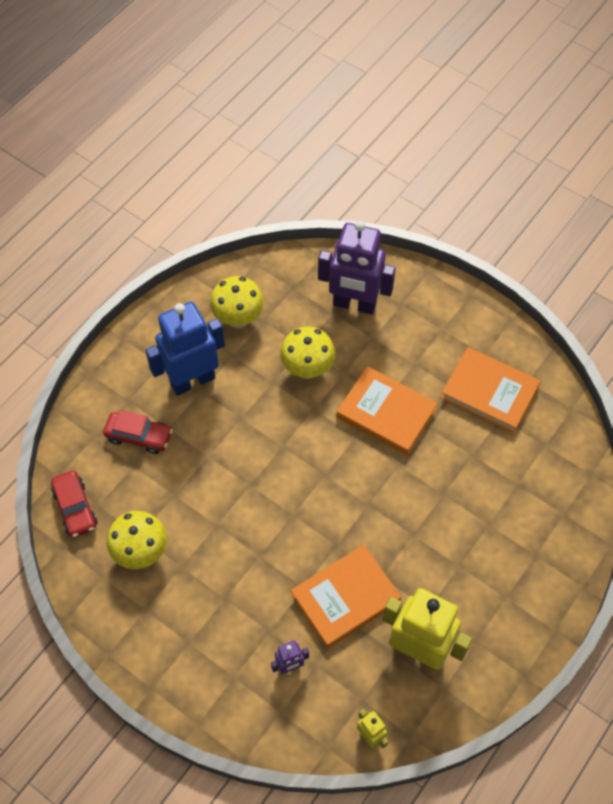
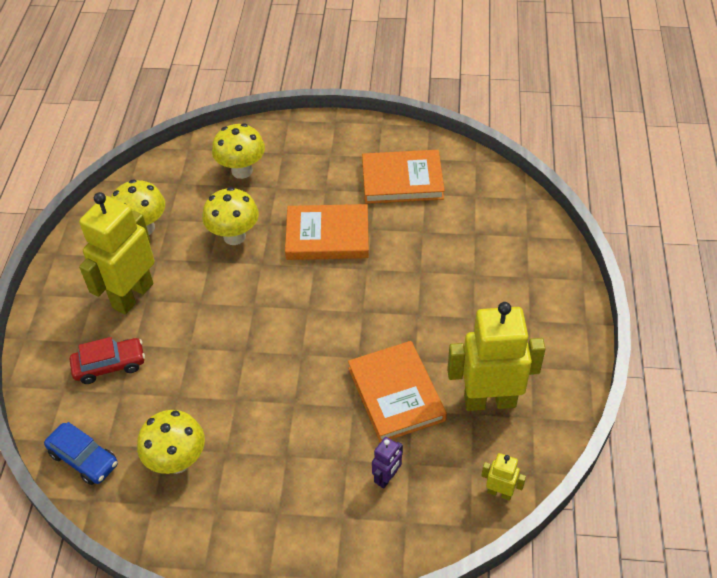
camera: 30 degrees left, 10 degrees down
(75, 508) = (84, 459): red car -> blue car
(192, 380) = (132, 295): blue robot -> yellow robot
(345, 598) = (396, 394): orange book -> orange book turned 45 degrees counterclockwise
(354, 304) = (242, 171): purple robot -> yellow mushroom

